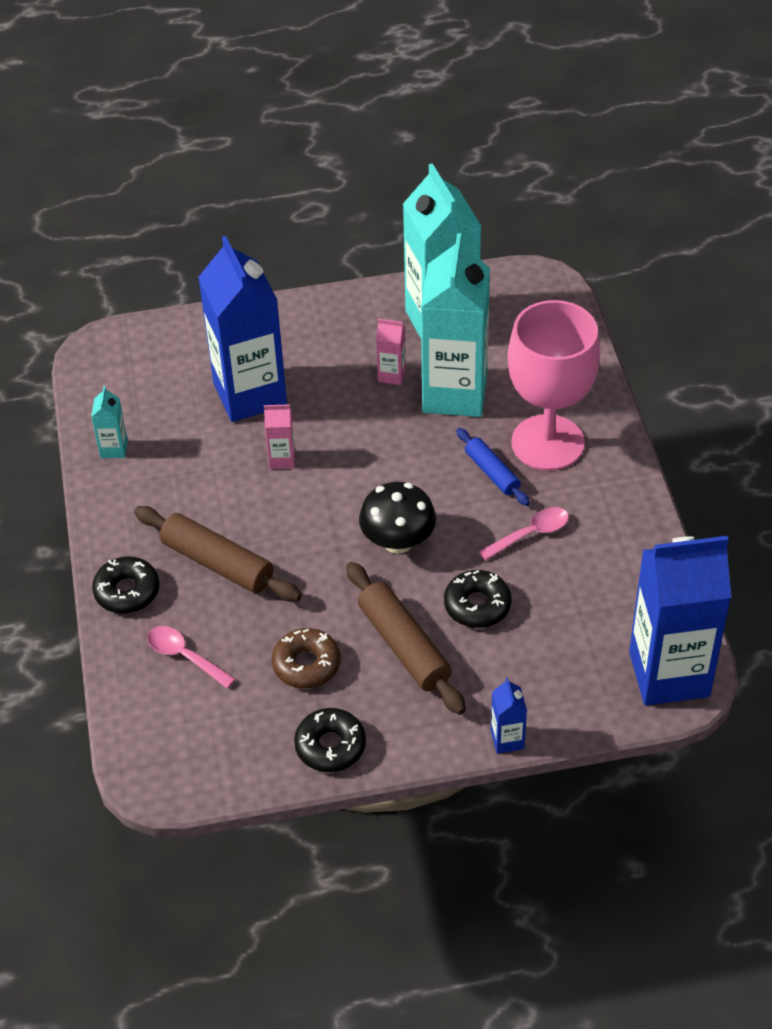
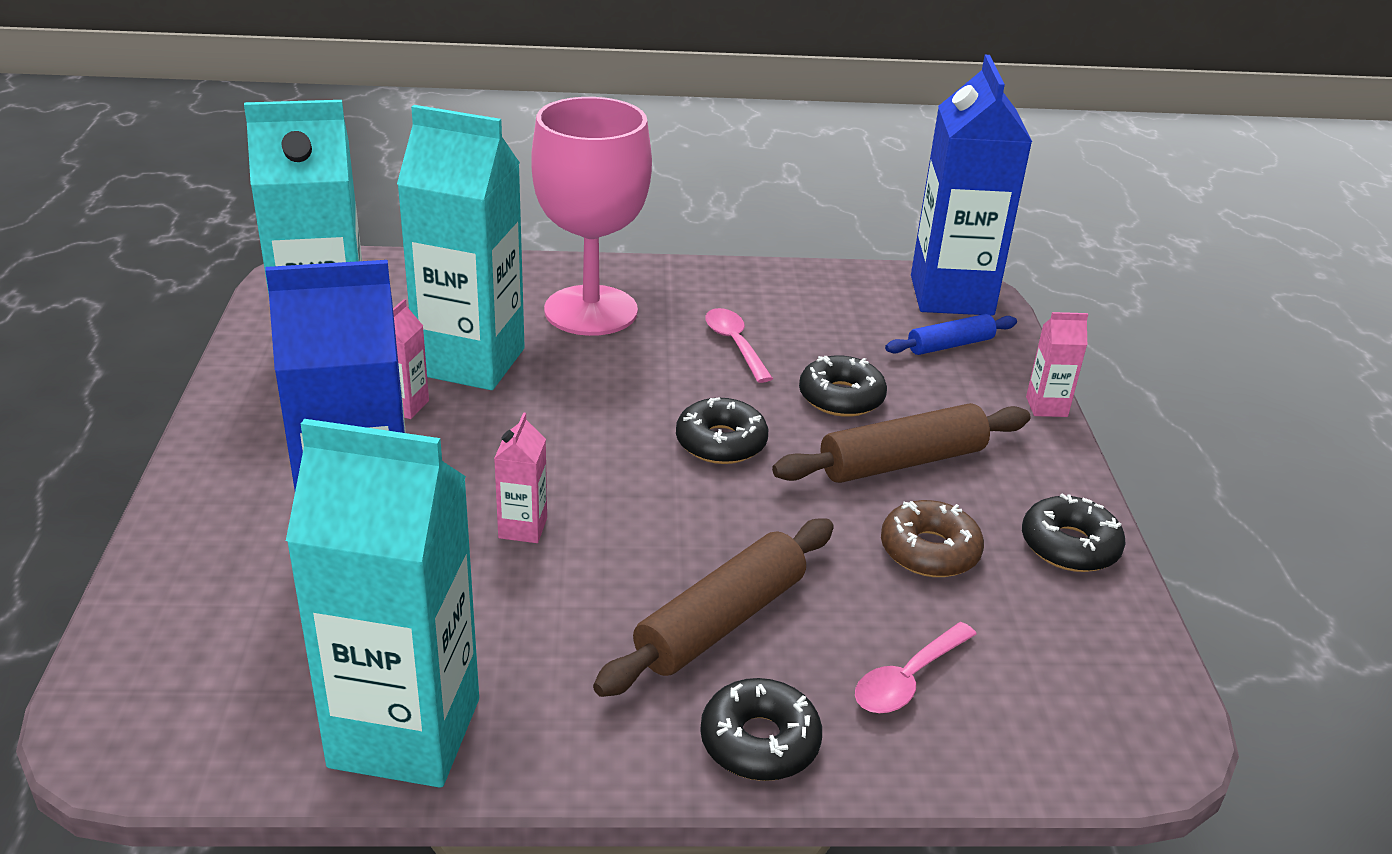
camera: 85 degrees left, 15 degrees down
(114, 449) = (405, 733): turquoise carton -> turquoise carton, size x2.43
(398, 541) = (721, 442): black mushroom -> black donut
(492, 472) = (624, 355): blue rolling pin -> blue rolling pin (950, 345)
(507, 739) = (1046, 407): blue carton -> pink carton

